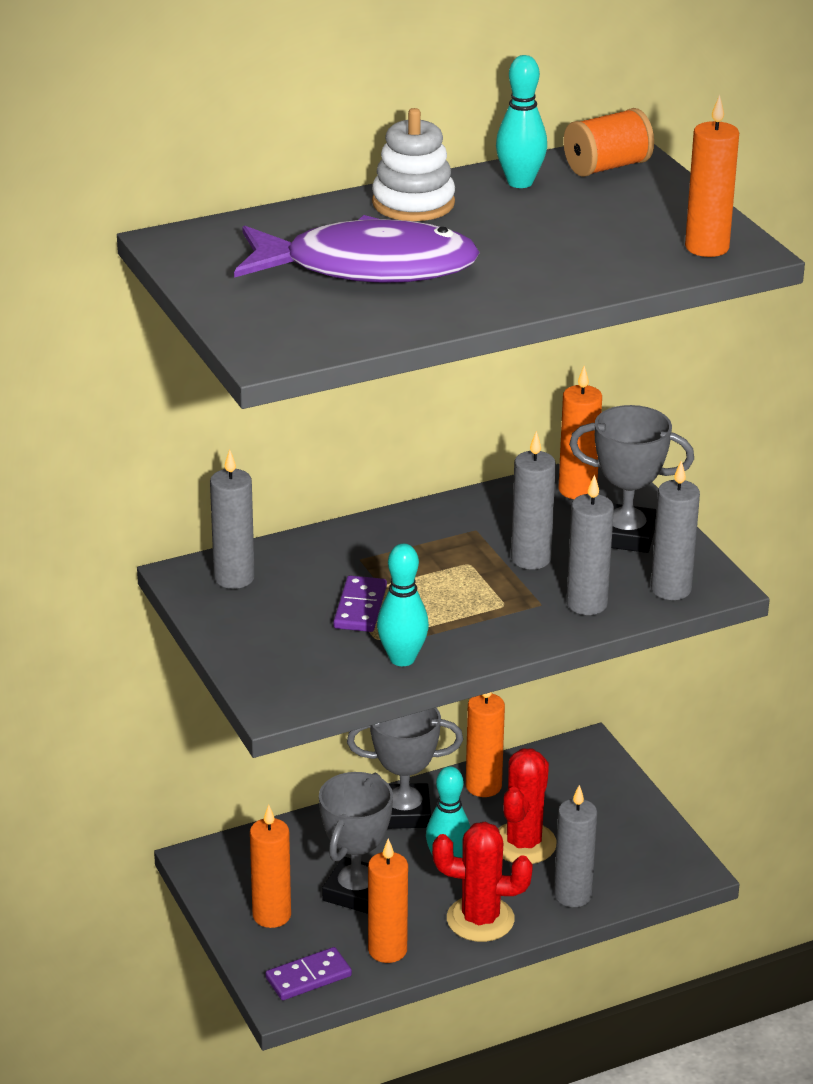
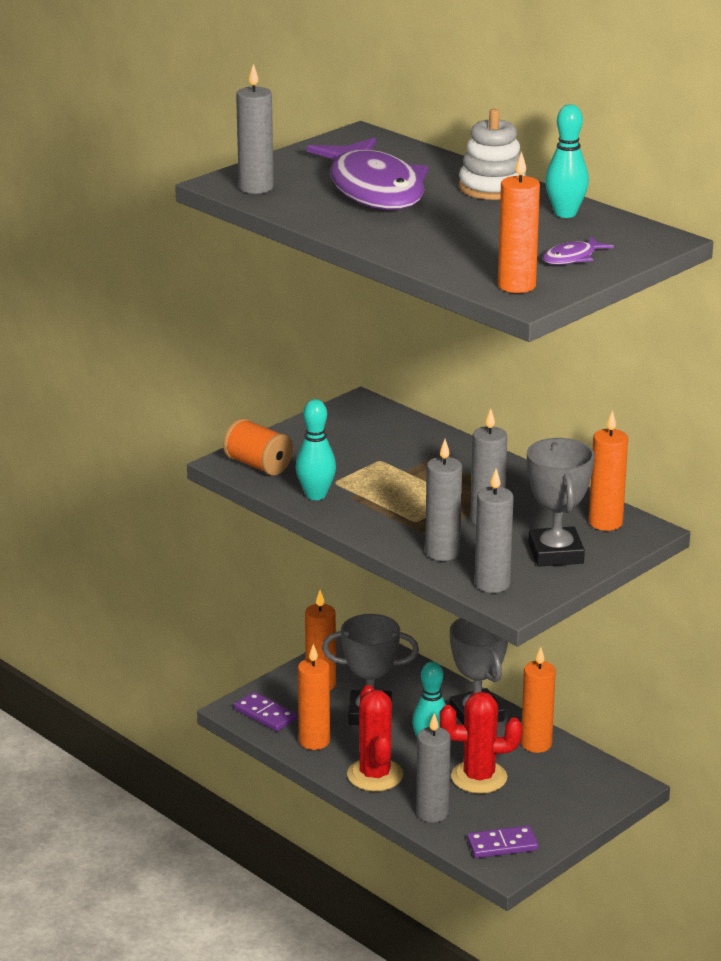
camera: 70 degrees right, 5 degrees down
(234, 578) = (370, 419): grey candle -> grey candle (256, 188)
(360, 607) = (369, 468): purple domino -> purple domino (502, 845)
(607, 167) = (627, 237): orange spool -> orange spool (258, 465)
(648, 205) = (572, 258): none -> purple fish

